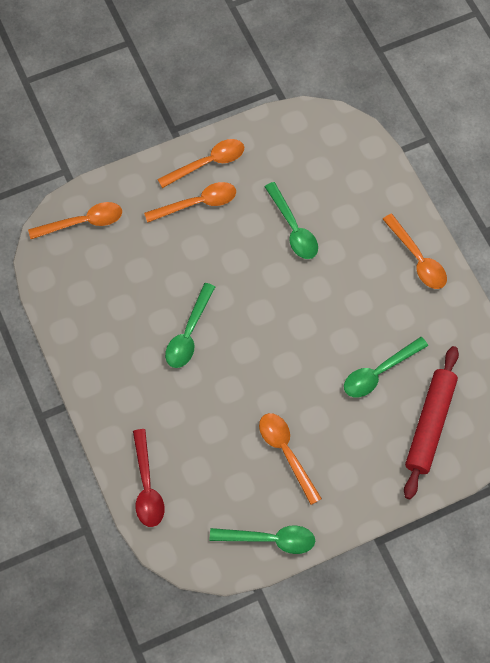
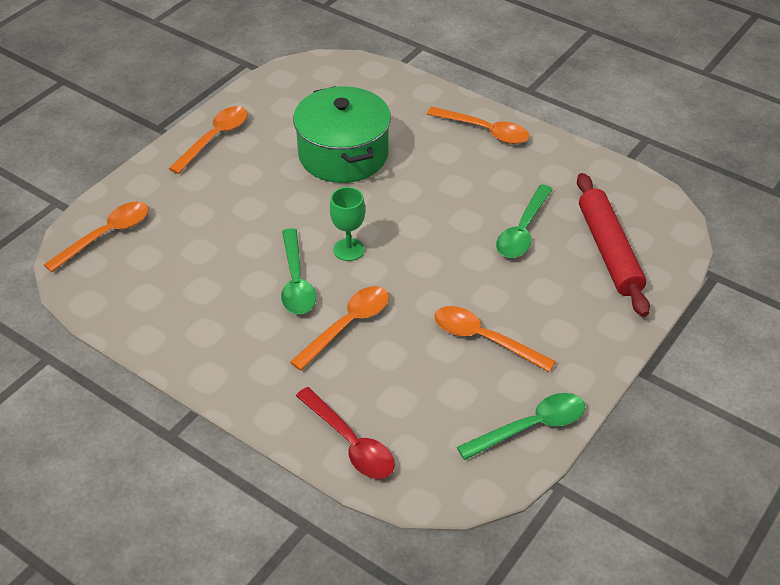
camera: 30 degrees left, 20 degrees down
(197, 203) = (226, 173): orange spoon -> orange spoon (347, 325)
(242, 323) = (349, 249): none -> green goblet
(293, 228) = (343, 154): green spoon -> green pot

